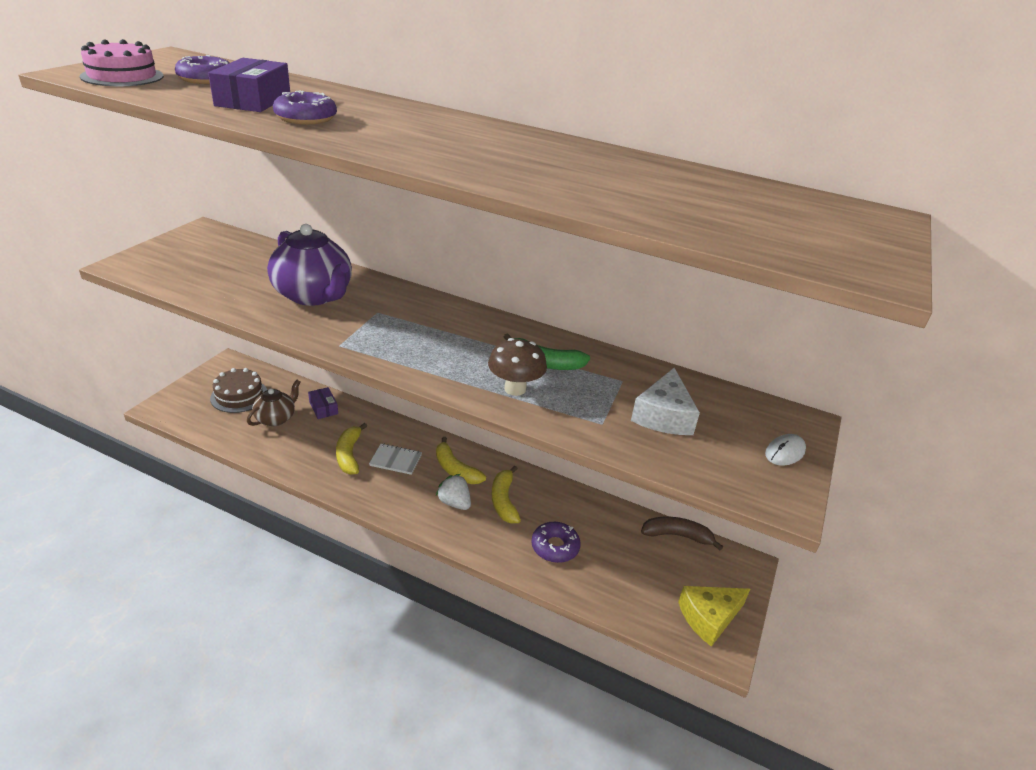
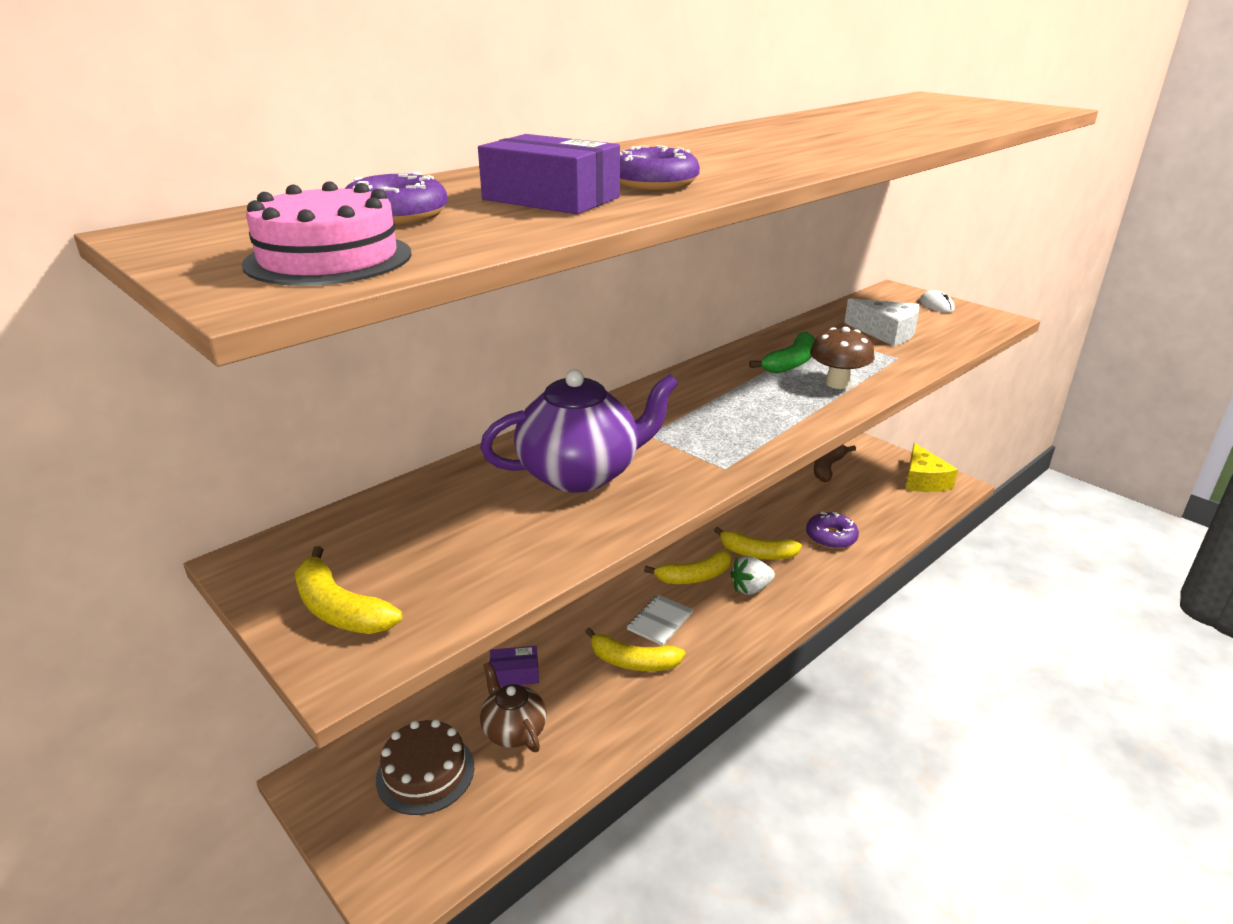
camera: 65 degrees left, 5 degrees down
(165, 255) = (339, 609): none -> yellow banana

